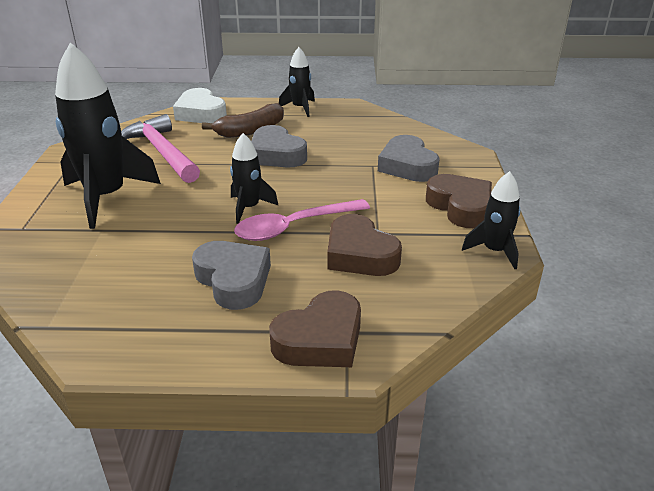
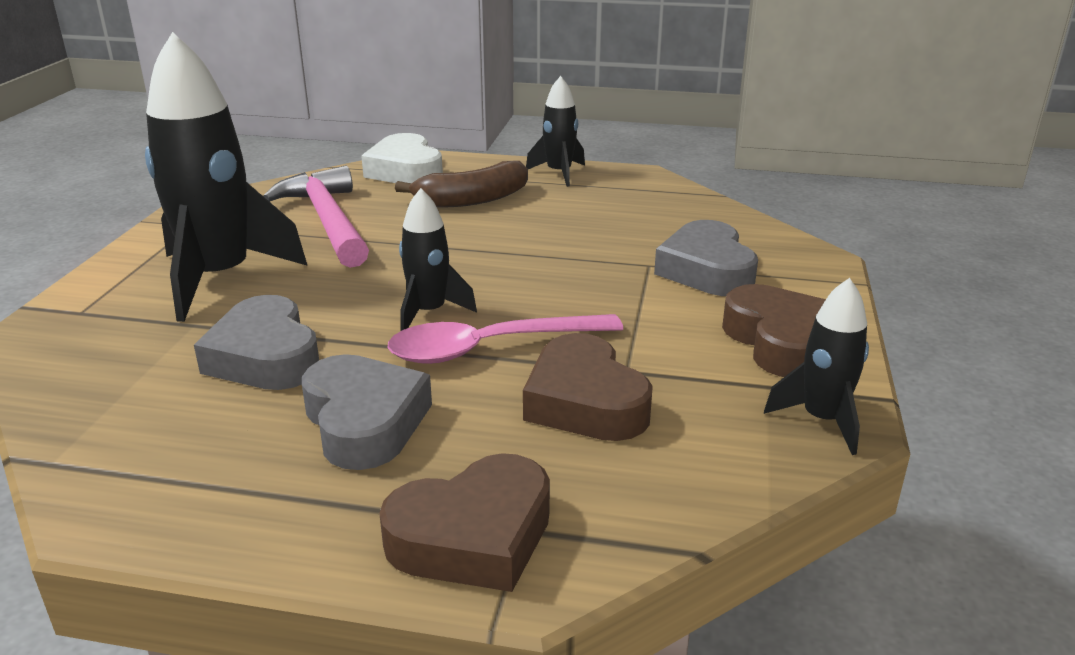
camera: 10 degrees right, 5 degrees down
(276, 154) = (499, 237): grey heart -> grey heart (265, 357)

